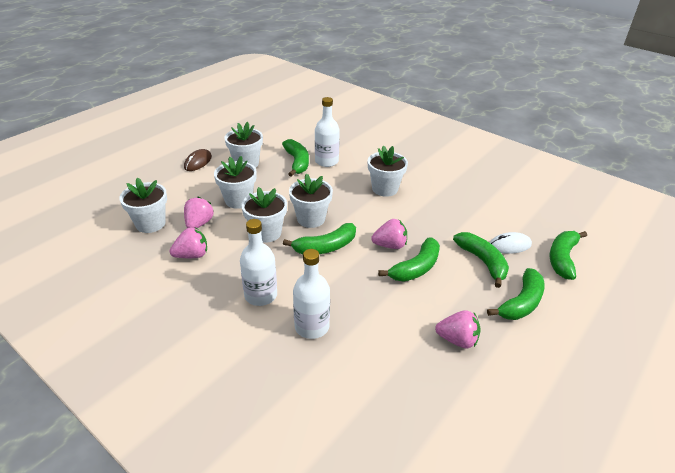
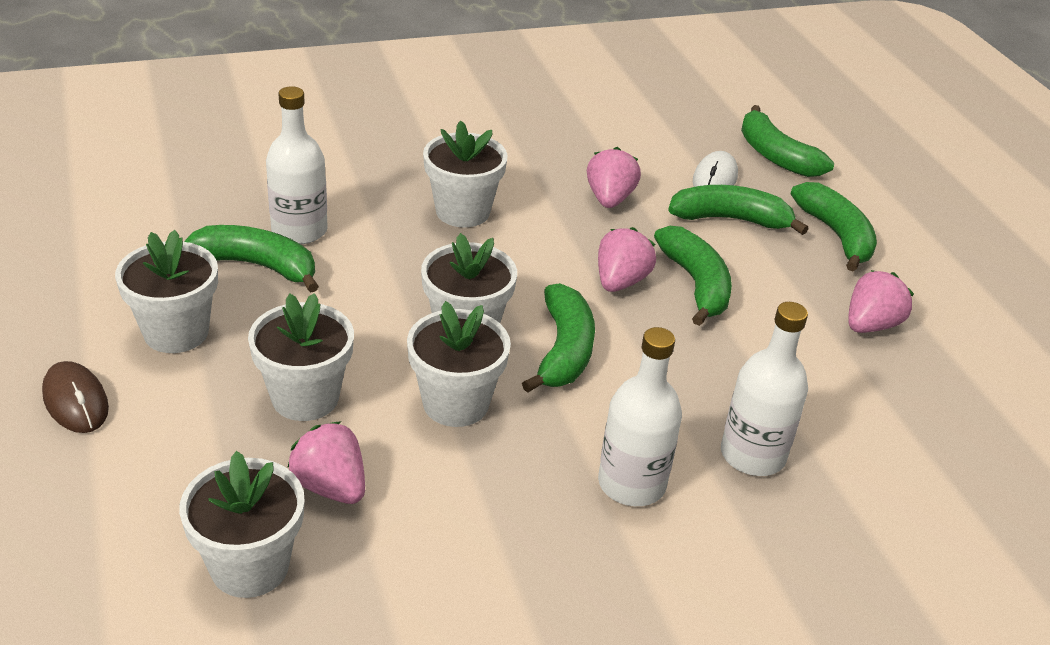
camera: 60 degrees left, 0 degrees up
(192, 255) = (432, 535): pink strawberry -> pink strawberry (609, 199)

